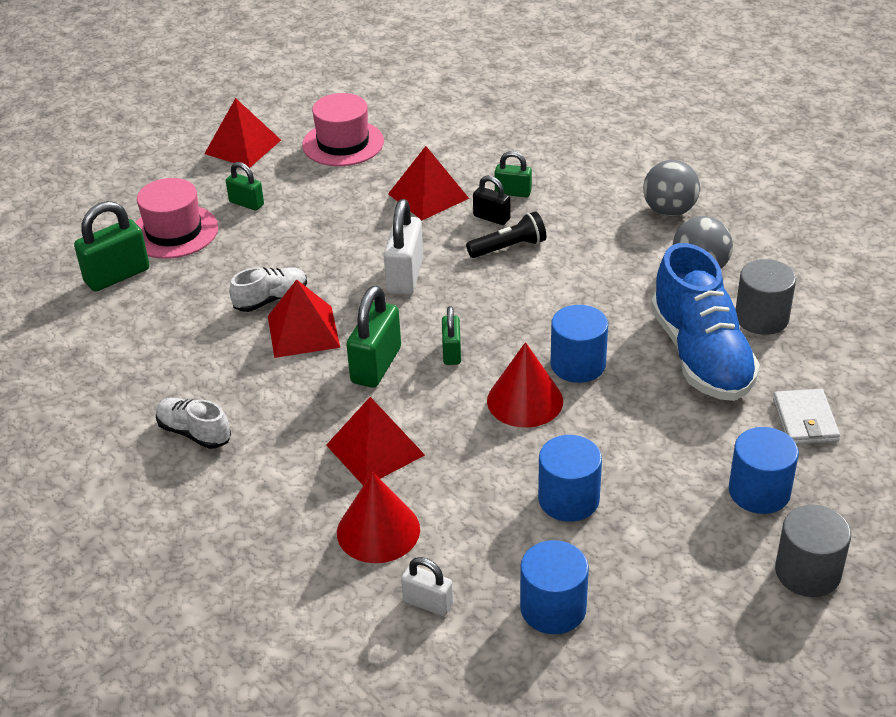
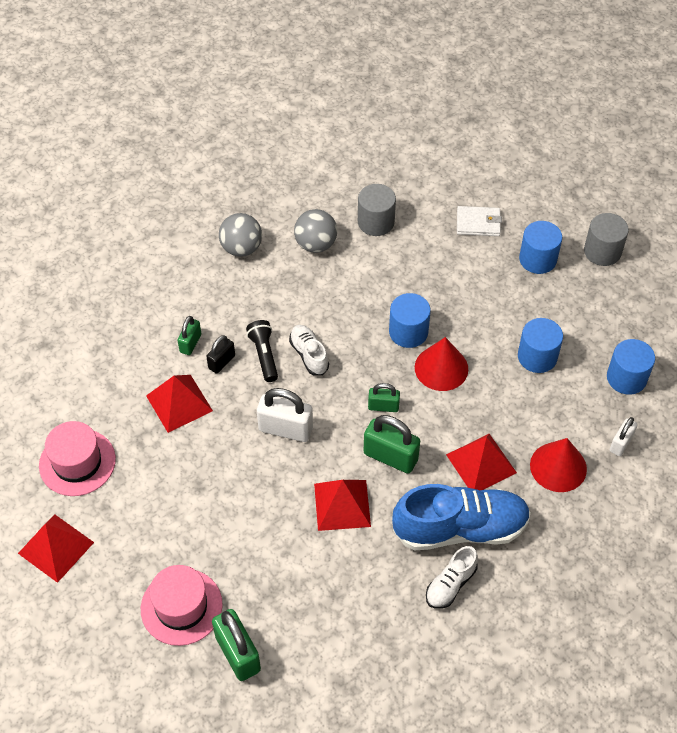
camera: 85 degrees left, 15 degrees up
(246, 203) = (152, 545): green padlock -> none
(271, 299) = (297, 527): white shoe -> white shoe (309, 355)
(701, 356) = (409, 262): blue shoe -> blue shoe (460, 528)

